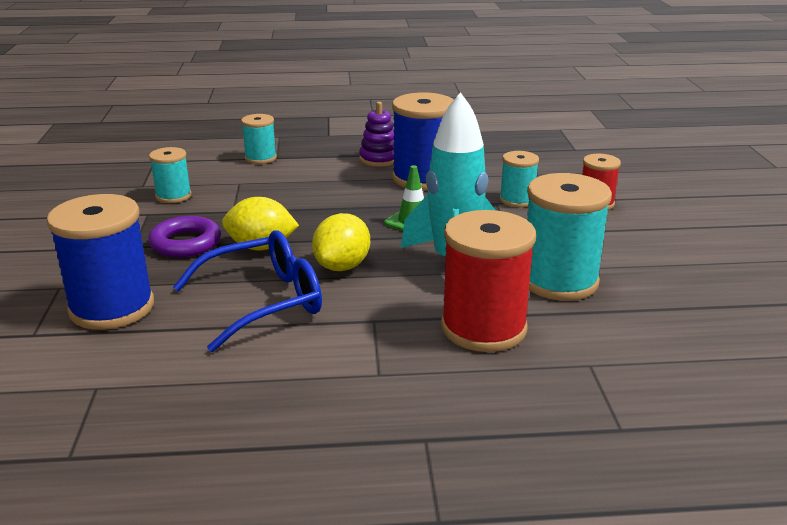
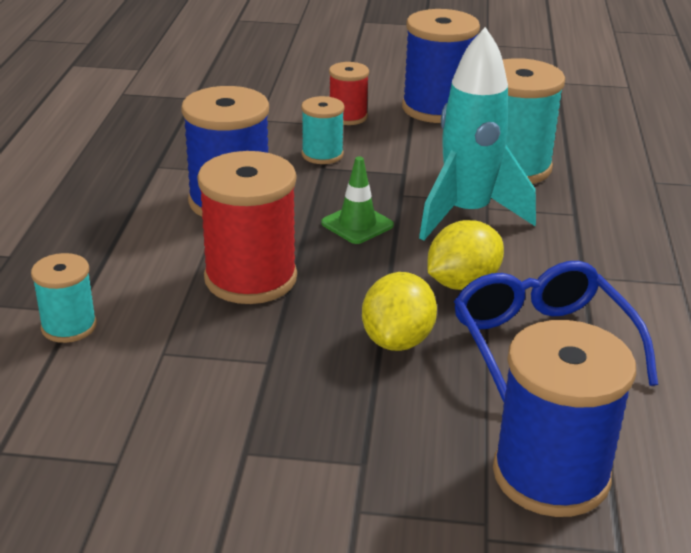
camera: 80 degrees left, 5 degrees up
(173, 196) = (184, 423): turquoise spool -> none
(186, 243) = (367, 408): purple ring -> none
(342, 266) = (462, 283): yellow lemon -> yellow lemon turned 75 degrees counterclockwise
(379, 159) = (143, 223): purple stacking toy -> none
(483, 328) = (598, 218): red spool -> red spool (250, 278)
(654, 239) = (436, 108): none -> blue spool

